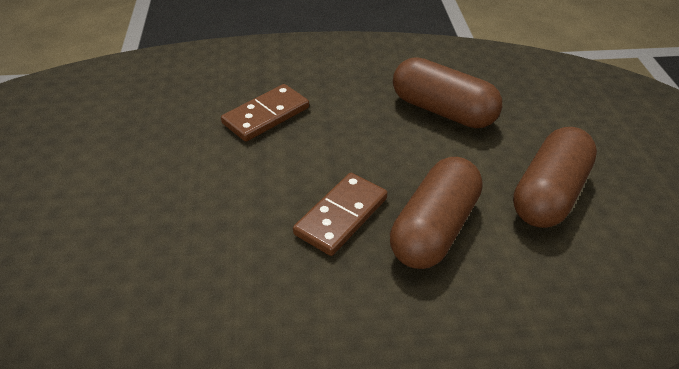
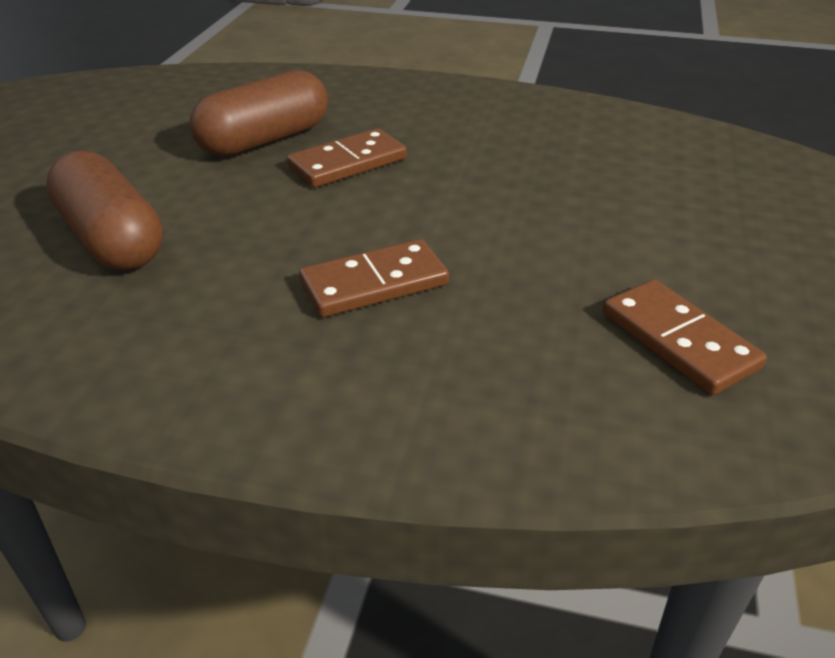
camera: 160 degrees left, 5 degrees down
(86, 117) = (678, 340): none -> brown domino
(548, 194) = (119, 143): brown capsule -> none

